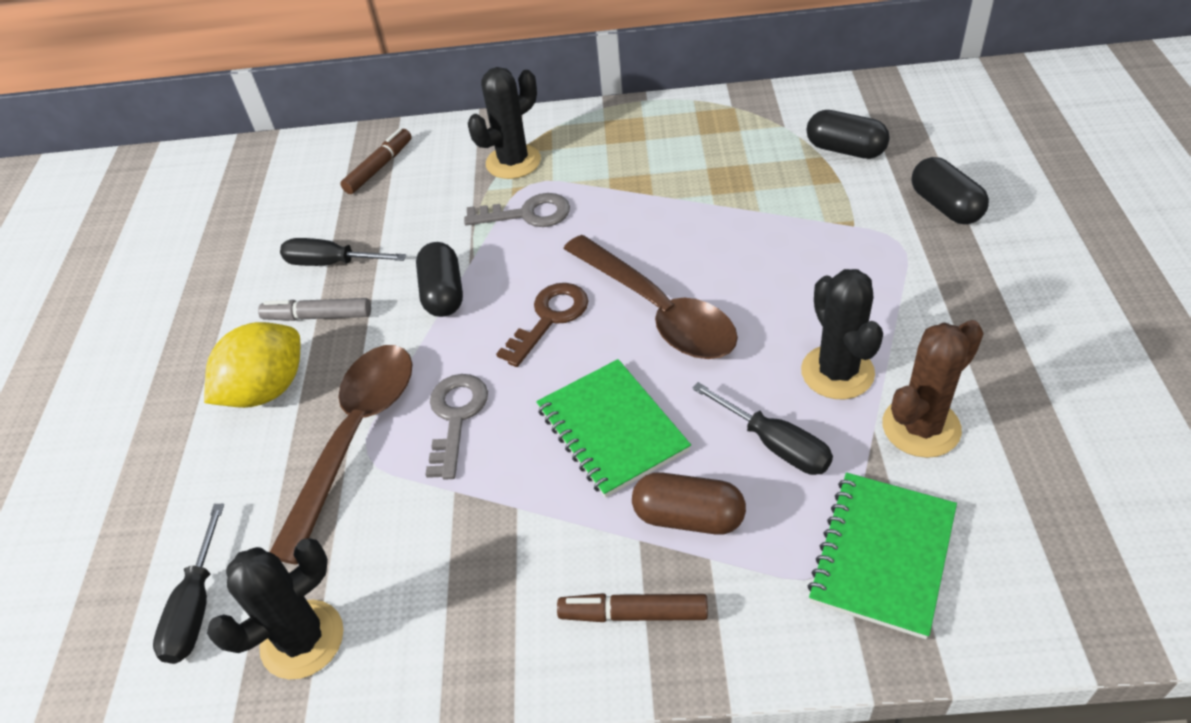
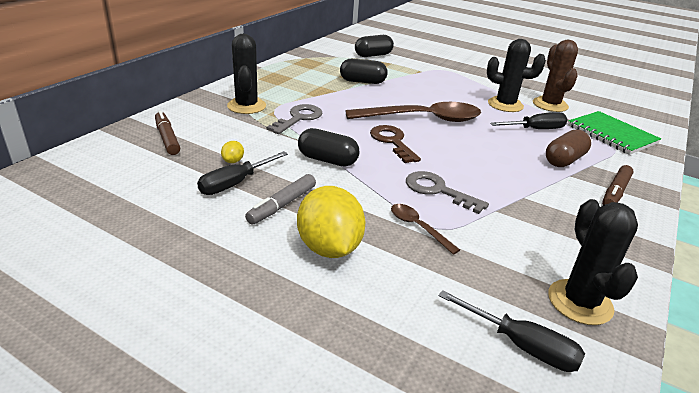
camera: 65 degrees left, 15 degrees down
(355, 437) = (418, 227): brown spoon -> brown spoon, size x0.45
(374, 234) = (233, 161): none -> yellow lemon
(612, 429) = (492, 156): green notebook -> none
(945, 206) = (434, 57): black capsule -> black capsule (362, 82)

